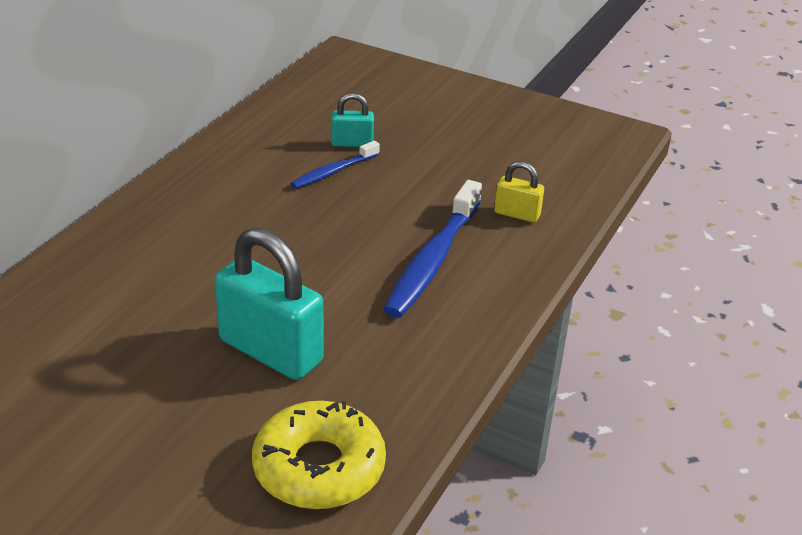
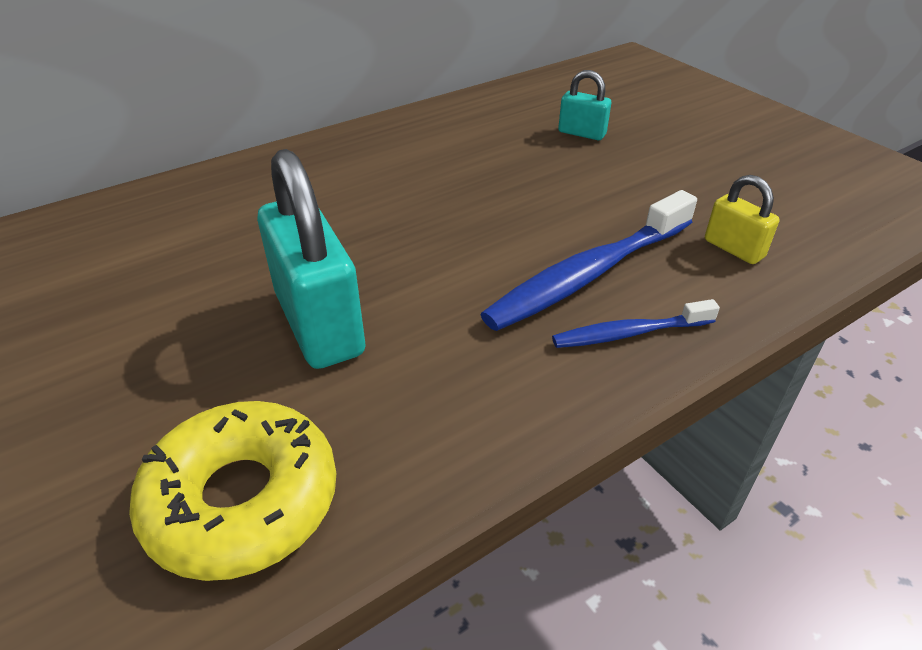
camera: 30 degrees right, 5 degrees up
(333, 171) = (542, 155): blue toothbrush -> blue toothbrush (629, 333)

